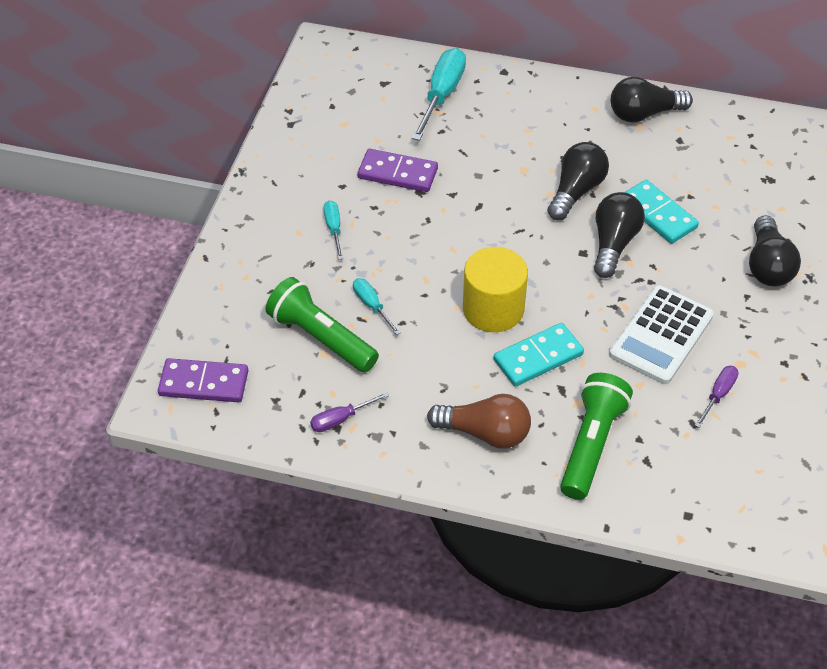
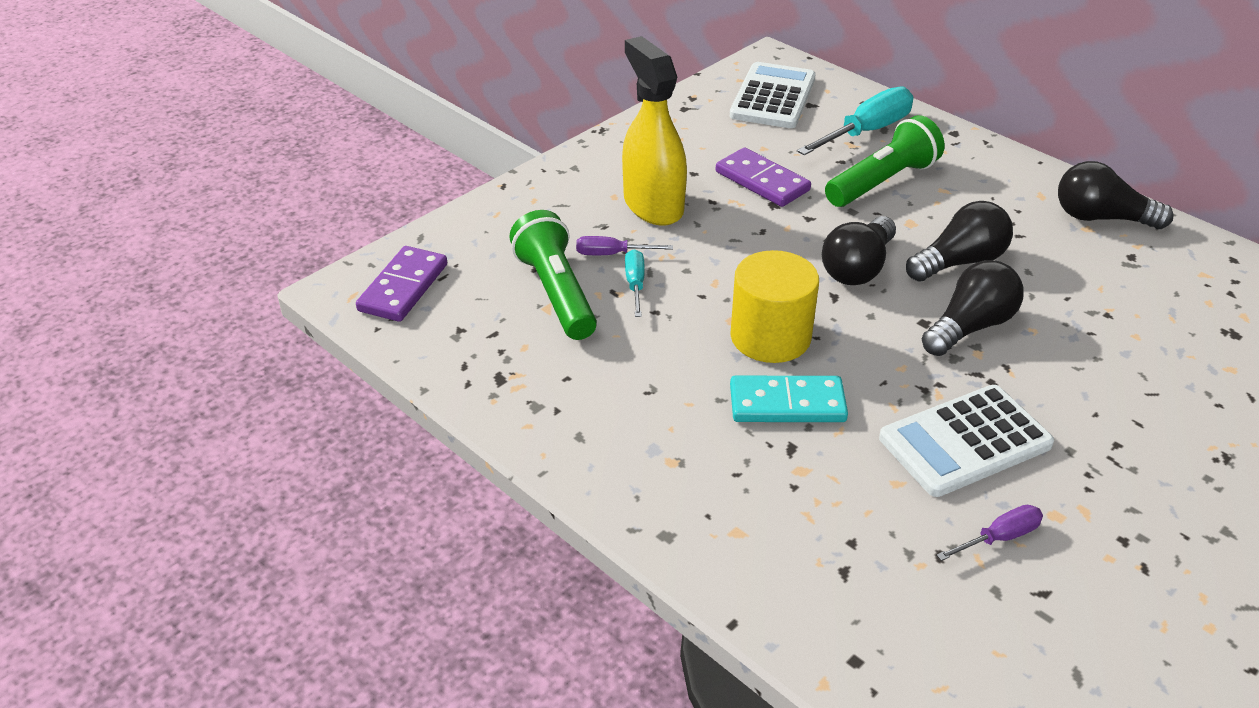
camera: 30 degrees right, 10 degrees down
(204, 383) = (403, 287): purple domino -> purple domino turned 75 degrees clockwise
(334, 229) = (653, 205): turquoise screwdriver -> yellow spray bottle
(340, 419) = (511, 374): purple screwdriver -> purple screwdriver (612, 254)
(351, 86) = (773, 97): none -> white calculator
(485, 433) = (661, 454): brown light bulb -> none
(591, 445) = (783, 521): green flashlight -> green flashlight (882, 182)
(657, 214) = (1050, 318): turquoise domino -> none
(767, 265) = (1170, 422): black light bulb -> black light bulb (858, 268)

